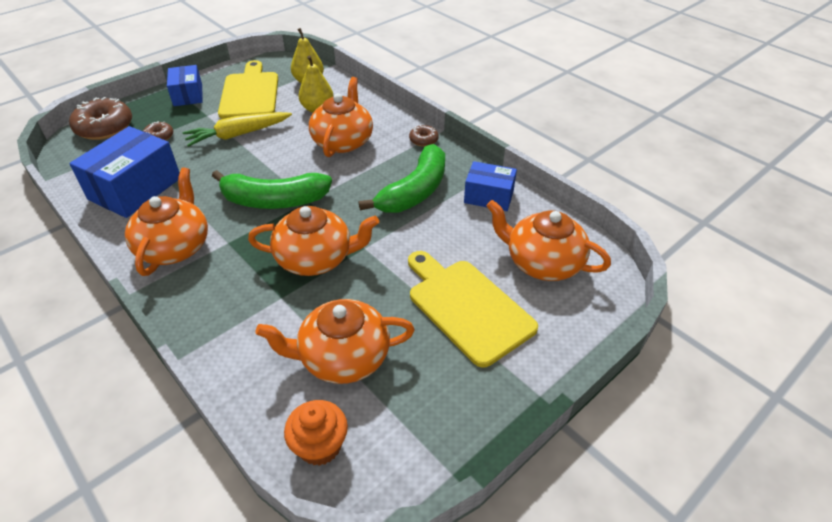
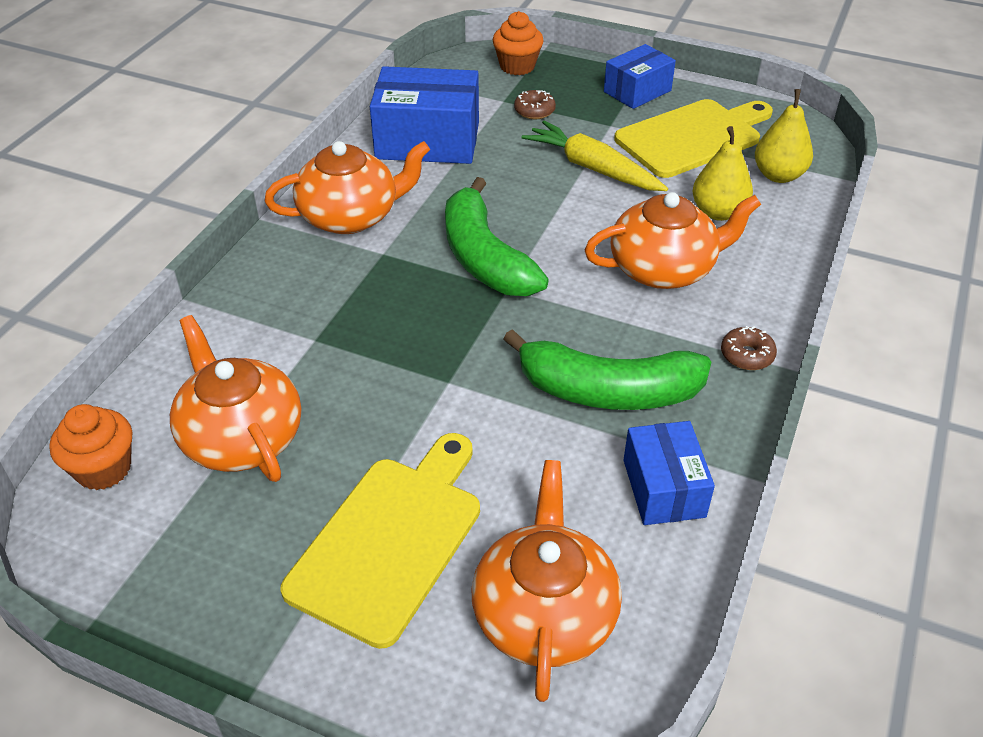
camera: 65 degrees right, 0 degrees up
(104, 127) = (517, 66): brown donut -> orange cupcake
(316, 258) = (399, 342): orange teapot -> none

